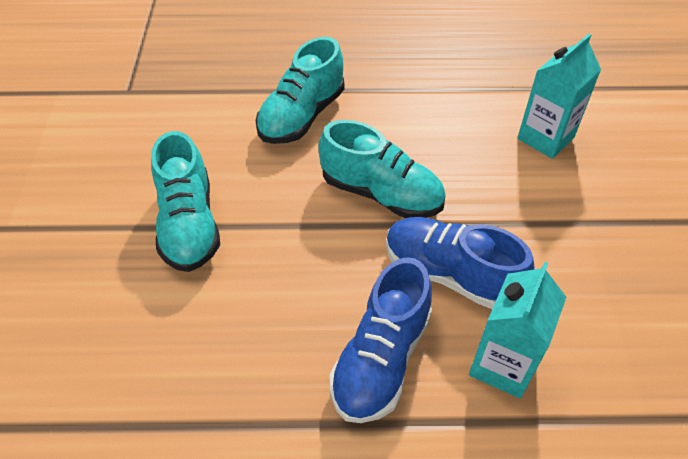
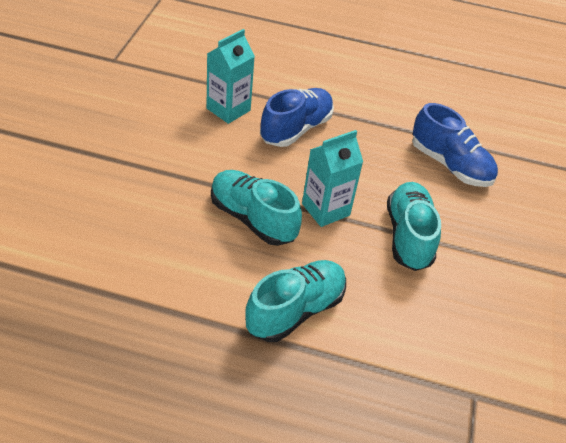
camera: 170 degrees left, 5 degrees down
(450, 274) = (231, 156): blue shoe -> blue shoe (450, 165)
(545, 138) = (86, 226): turquoise carton -> turquoise carton (325, 209)

